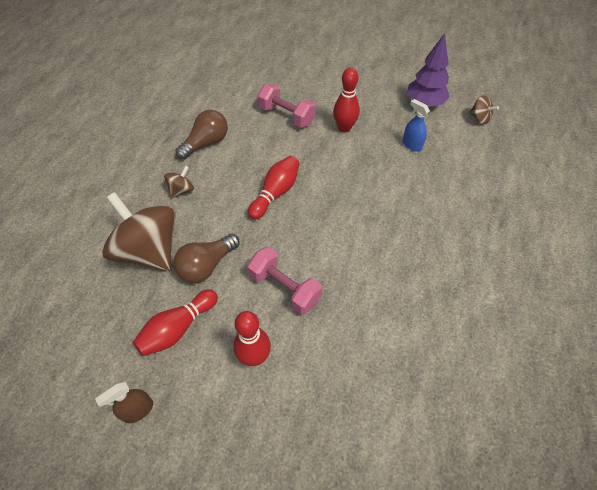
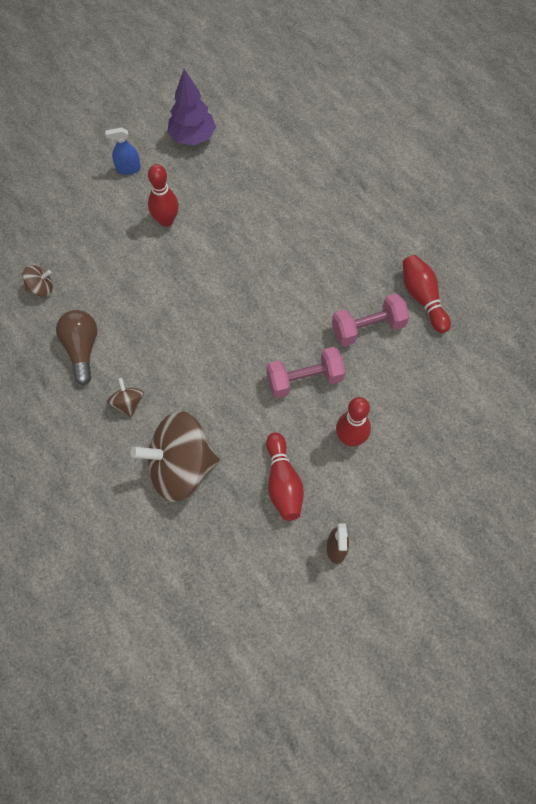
camera: 55 degrees left, 10 degrees up
(206, 266) = (235, 428): brown light bulb -> none
(275, 193) = (198, 326): red bowling pin -> red bowling pin (423, 298)
(286, 116) = (106, 257): pink dumbbell -> pink dumbbell (368, 328)
(412, 145) = (232, 184): blue spray bottle -> blue spray bottle (128, 169)
(479, 118) = (247, 112): brown spinning top -> brown spinning top (41, 288)

